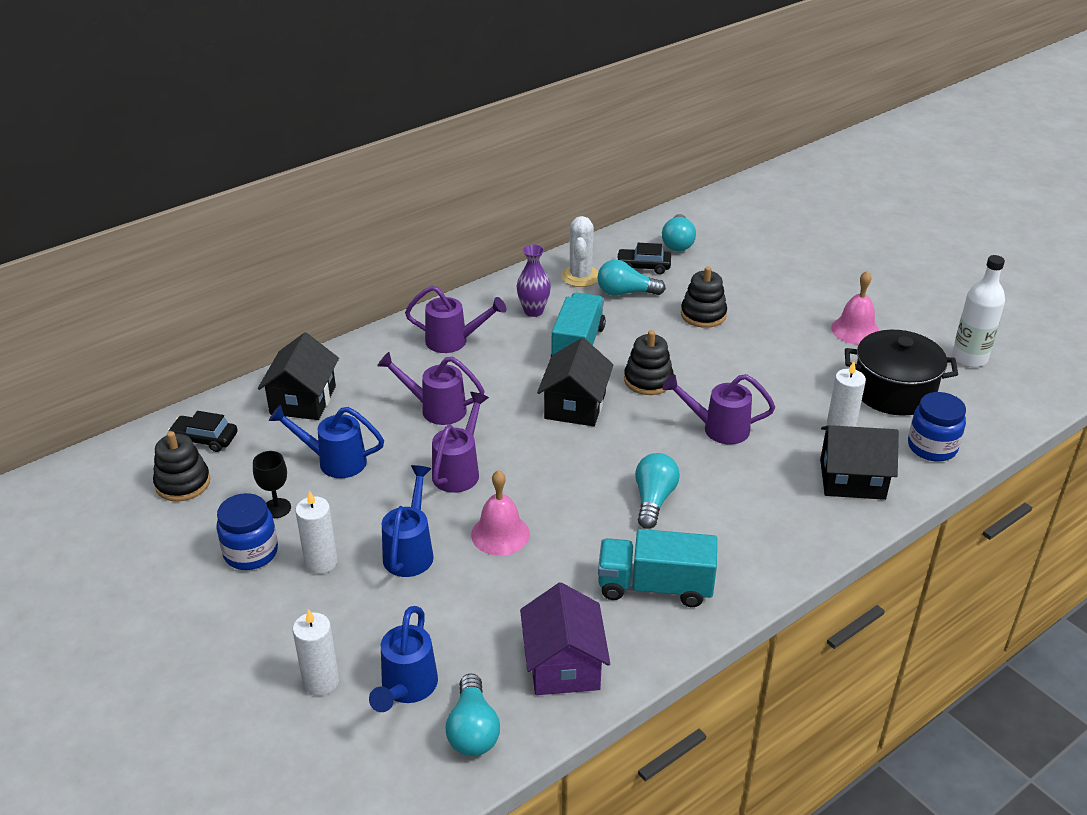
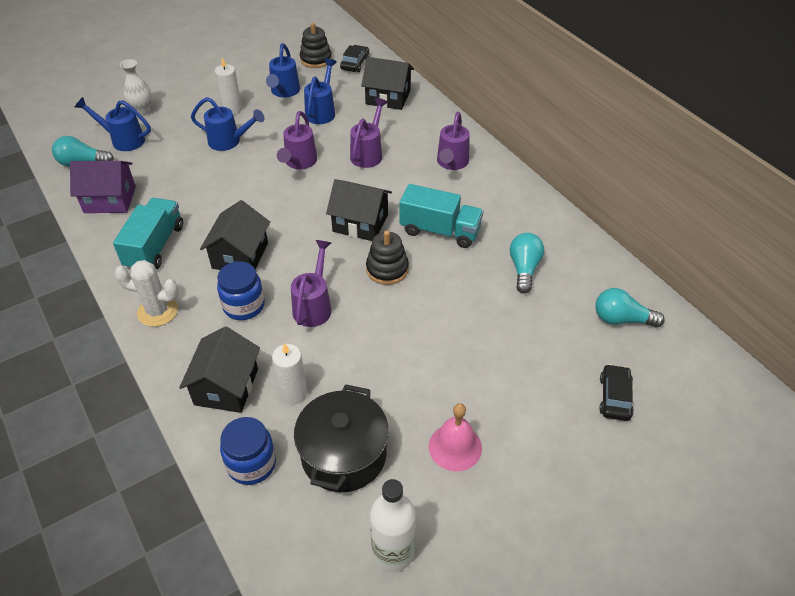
camera: 95 degrees right, 10 degrees up
(251, 553) = (249, 85): blue jar -> blue jar (244, 306)
(277, 508) = (284, 92): black goblet -> blue watering can
(321, 681) = (143, 112): white candle -> white vase
(459, 470) = (299, 163): purple watering can -> purple watering can turned 75 degrees clockwise
(500, 534) = (231, 179): pink bell -> none
(533, 311) = (493, 208): purple vase -> none
(580, 276) = (550, 241): white cactus -> white cactus (158, 311)
(643, 266) = (572, 286): black car -> black car (614, 397)
(653, 500) = (240, 256): turquoise light bulb -> black house
(703, 315) = (486, 321): black stacking toy -> none

